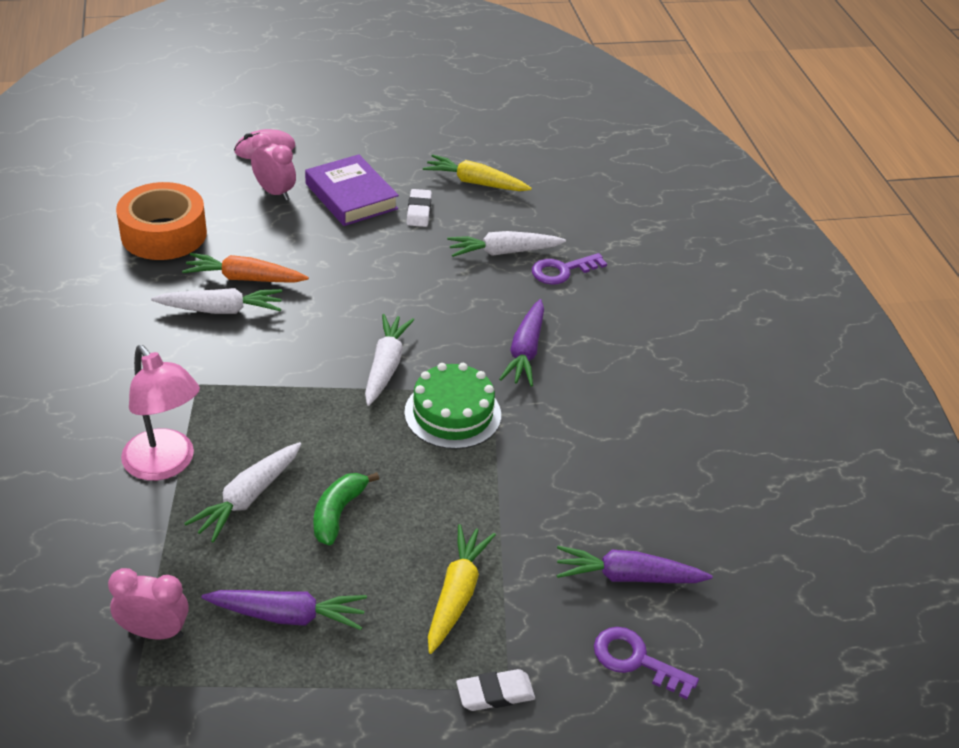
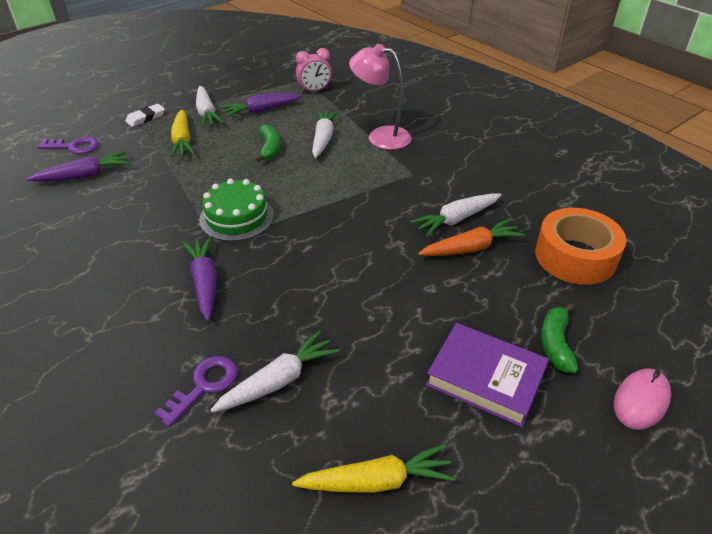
camera: 155 degrees right, 0 degrees up
(275, 192) = (555, 344): pink clock -> green banana
(386, 366) = (306, 229): white carrot -> white carrot (207, 113)
(419, 211) = (403, 394): white eraser -> none

